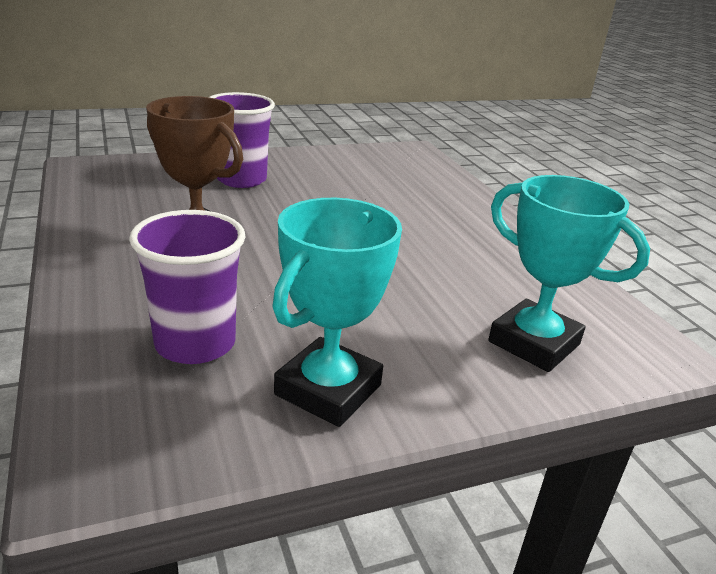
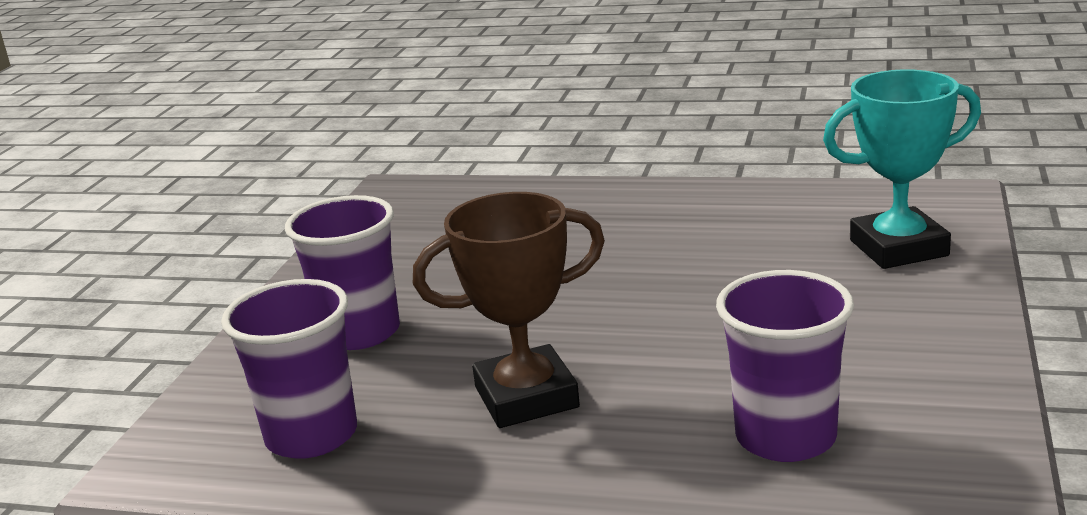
camera: 50 degrees left, 5 degrees down
(127, 193) = (311, 435): none -> purple cup
(328, 390) = (918, 372): turquoise trophy -> none

